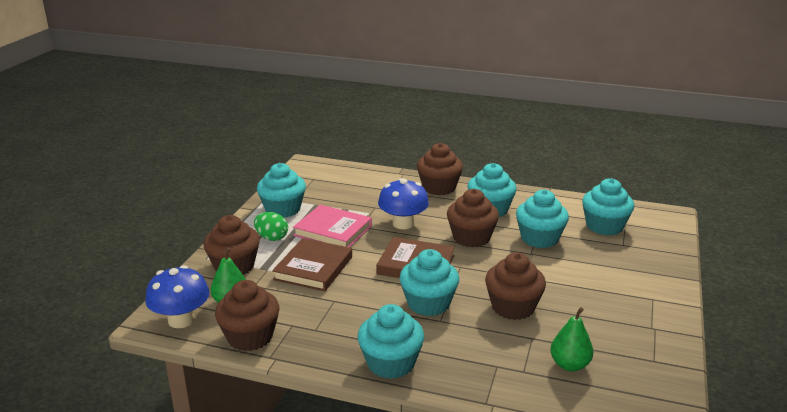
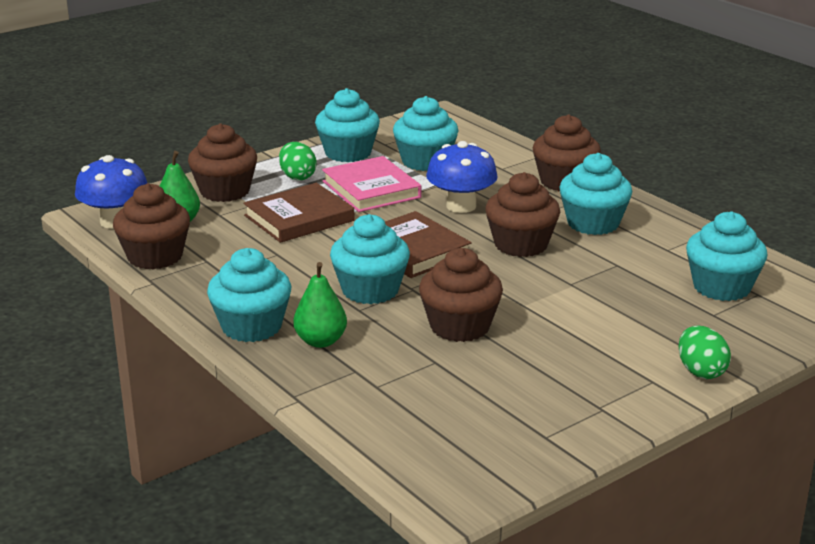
camera: 35 degrees right, 0 degrees up
(539, 238) = (607, 272): turquoise cupcake -> turquoise cupcake (425, 161)
(569, 365) = (437, 401): green pear -> green pear (320, 341)
(665, 282) = (701, 371): none -> green egg

